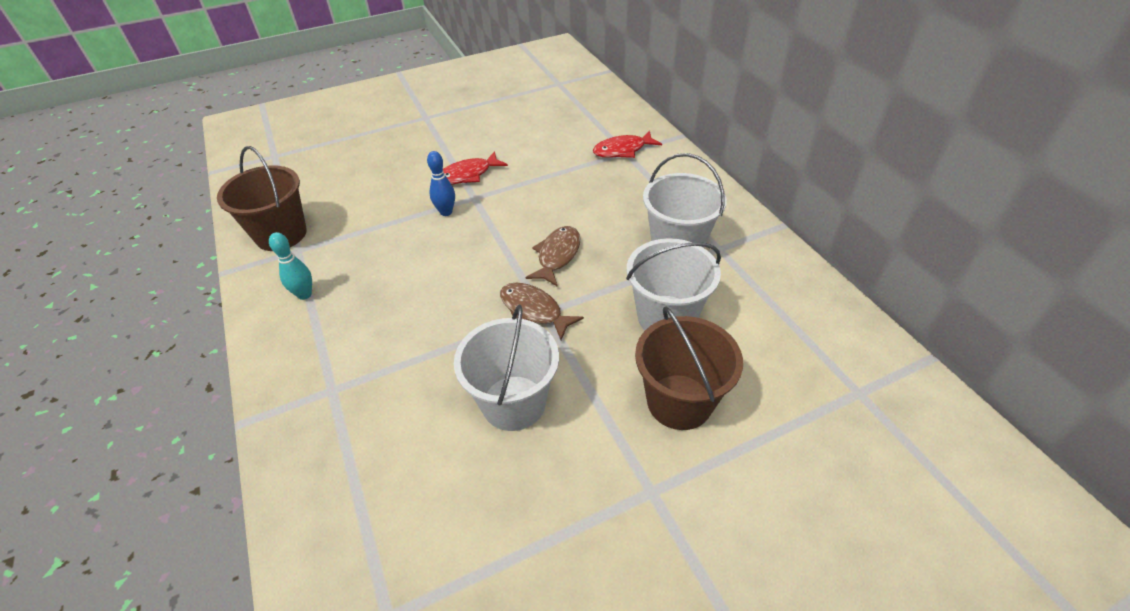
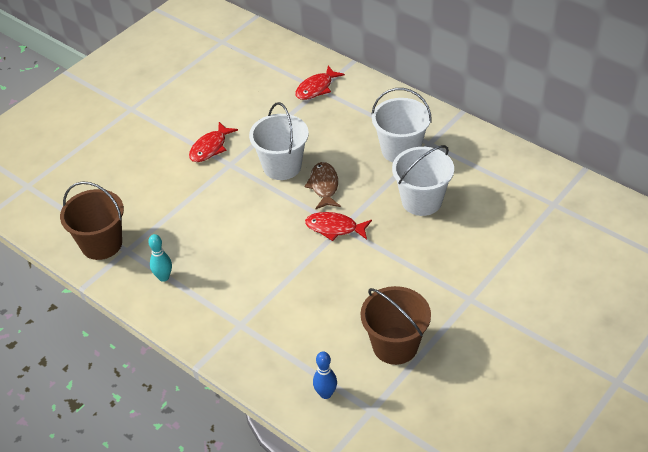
camera: 25 degrees left, 0 degrees up
(446, 212) = (217, 183): blue bowling pin -> blue bowling pin (325, 394)
(513, 403) = (362, 286): white bucket -> white bucket (282, 166)
(534, 310) = (334, 228): brown fish -> red fish
(679, 401) = (458, 247): brown bucket -> brown bucket (395, 345)

